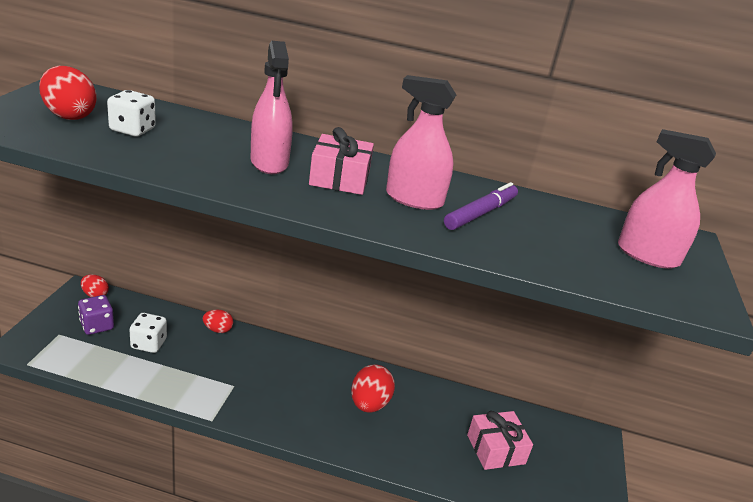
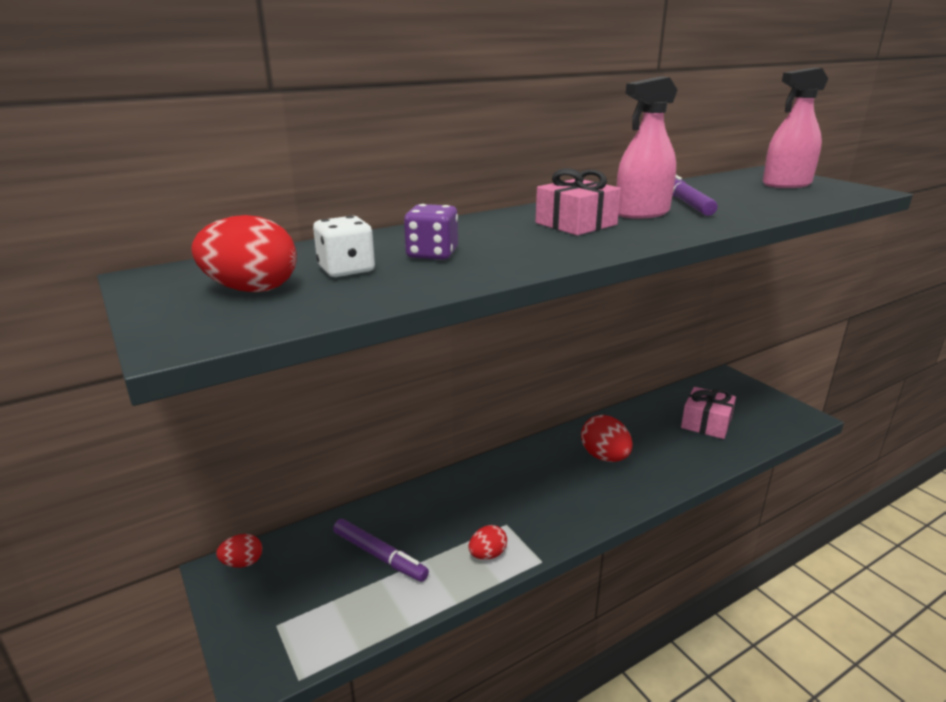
camera: 40 degrees left, 5 degrees down
(97, 326) = (301, 584): purple dice -> purple dice (432, 254)
(149, 344) = (379, 556): white dice -> purple marker
(218, 330) = (413, 497): red egg -> red egg (487, 554)
(269, 162) = (510, 237): pink spray bottle -> none

